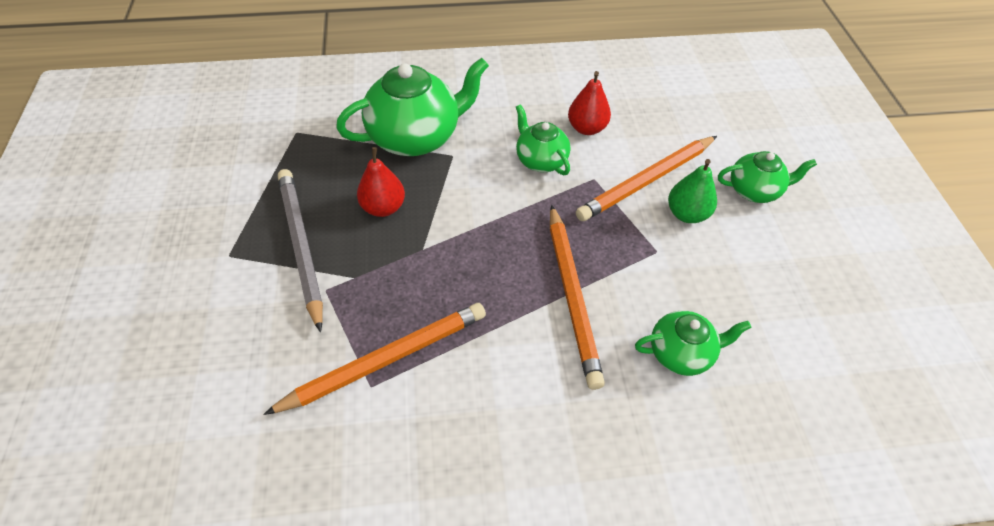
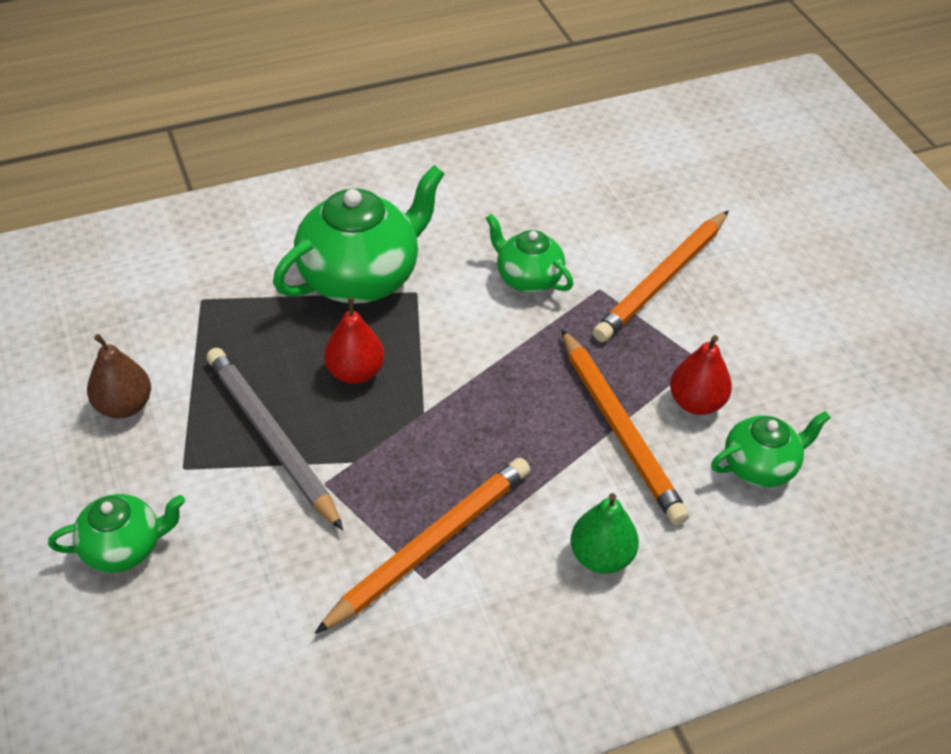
camera: 15 degrees left, 5 degrees down
(208, 200) = (124, 406): none -> brown pear
(586, 128) = (570, 228): red pear -> red pear (696, 403)
(687, 214) = (720, 310): green pear -> green pear (601, 557)
(754, 190) = (788, 268): green teapot -> green teapot (124, 548)

